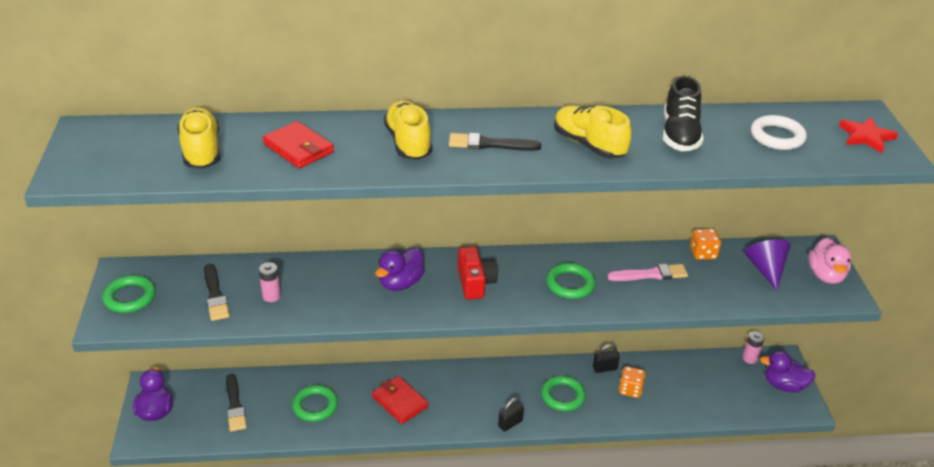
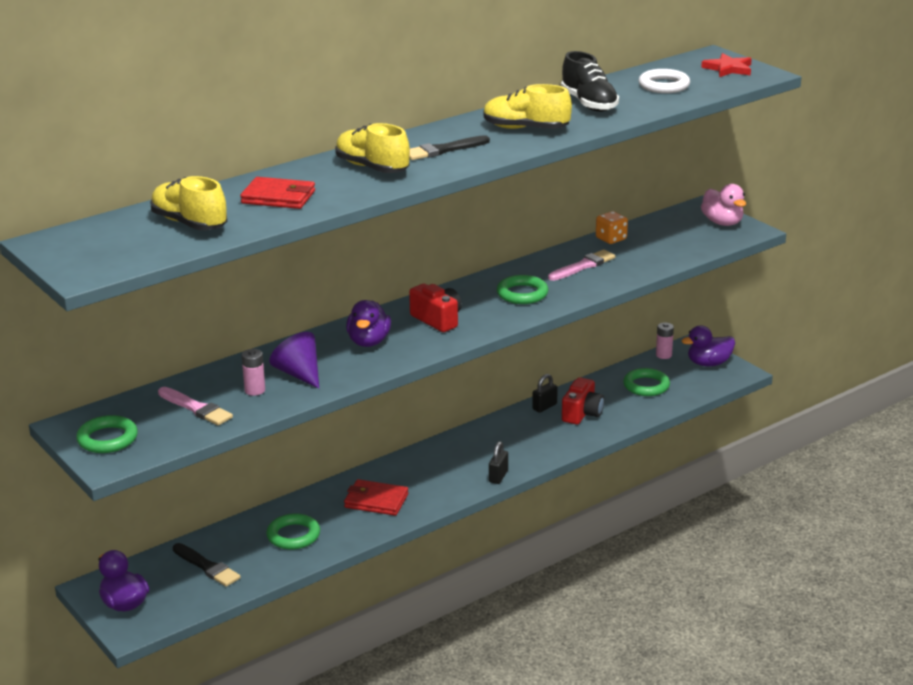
camera: 30 degrees left, 10 degrees down
(215, 295) = (196, 408): black brush -> pink brush
(562, 396) = (526, 440): green ring -> green ring (646, 386)
(630, 389) = (582, 413): orange dice -> red camera
(765, 269) = (672, 233): purple cone -> purple cone (299, 374)

